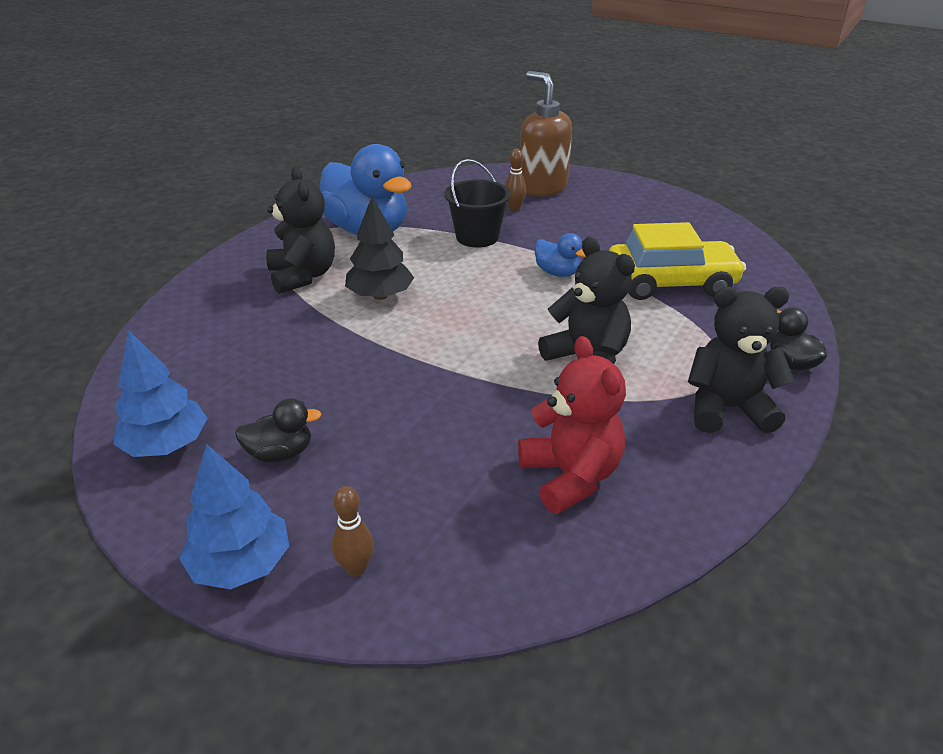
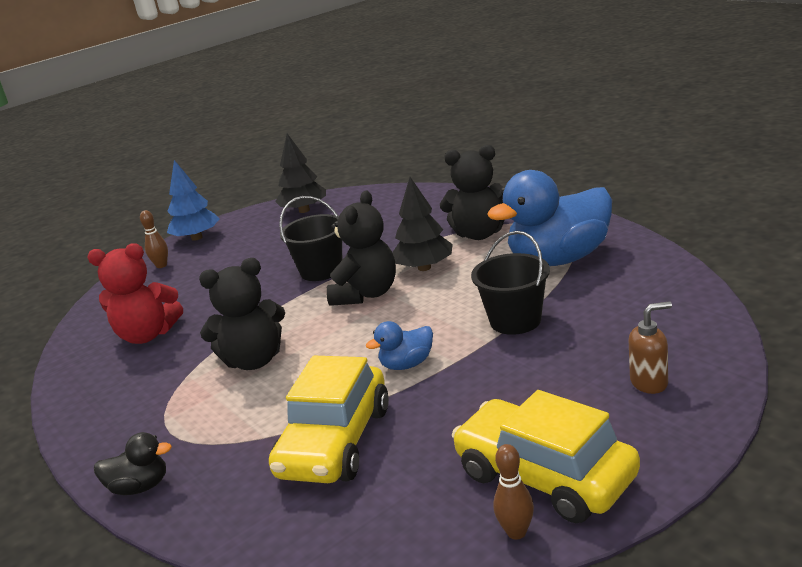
camera: 115 degrees right, 10 degrees down
(166, 445) = (304, 210): blue tree -> black tree
(280, 453) = (266, 241): black duck -> none
(384, 367) = (321, 270): none -> black bucket
(514, 208) = (586, 352): brown bowling pin -> brown bowling pin (516, 532)
(542, 188) = (649, 382): brown soap dispenser -> brown soap dispenser, size x0.52
(649, 209) = (545, 476): none -> yellow car
(727, 408) = (131, 423): black teddy bear -> black teddy bear (366, 294)

